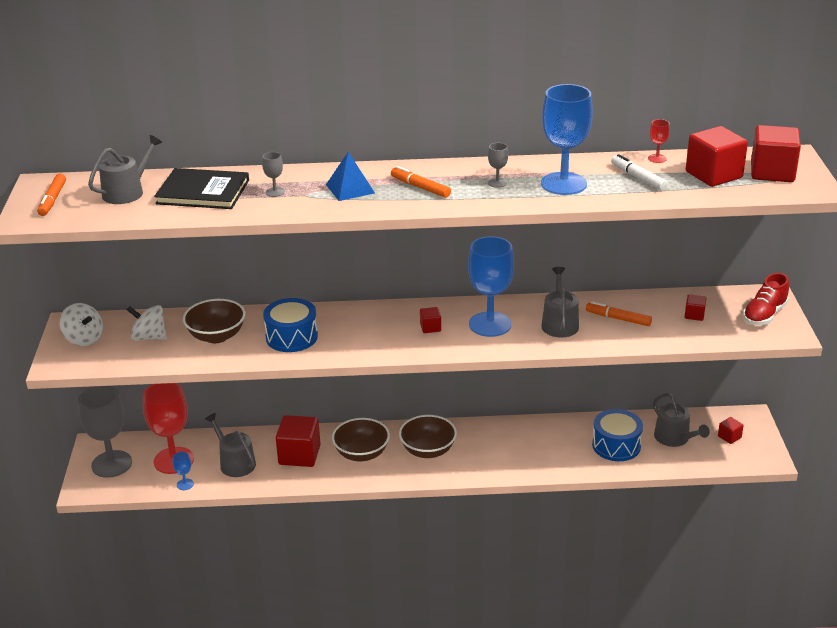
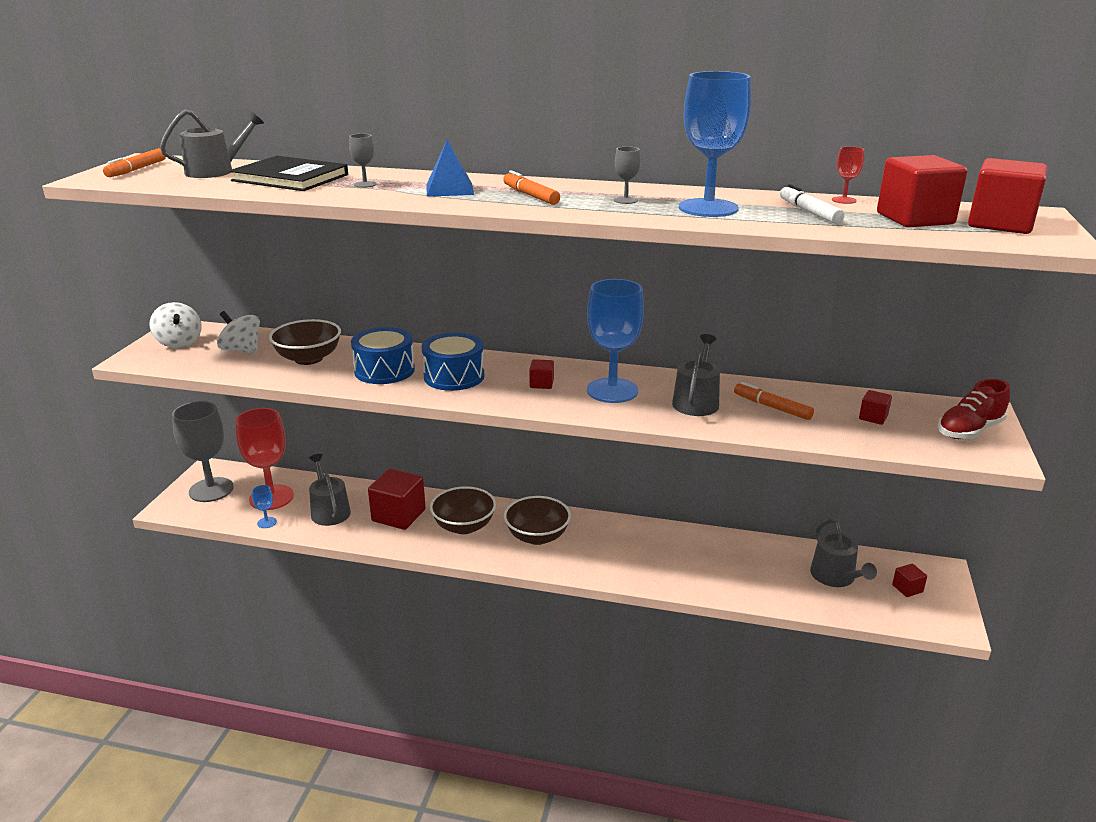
camera: 15 degrees right, 5 degrees down
(616, 445) = (759, 572): blue drum -> blue drum (454, 376)

